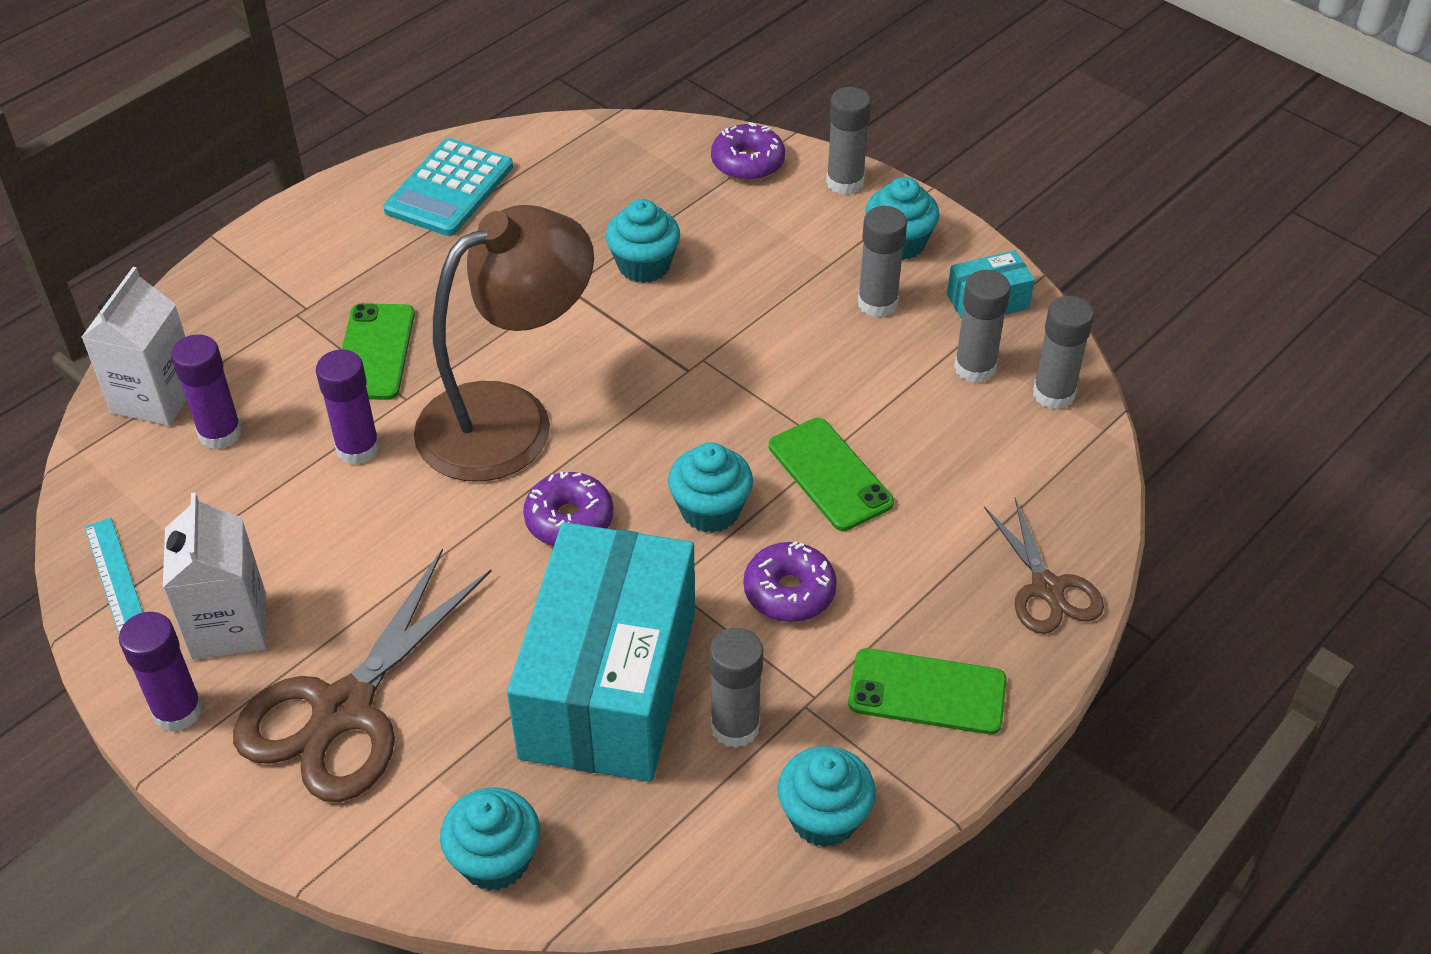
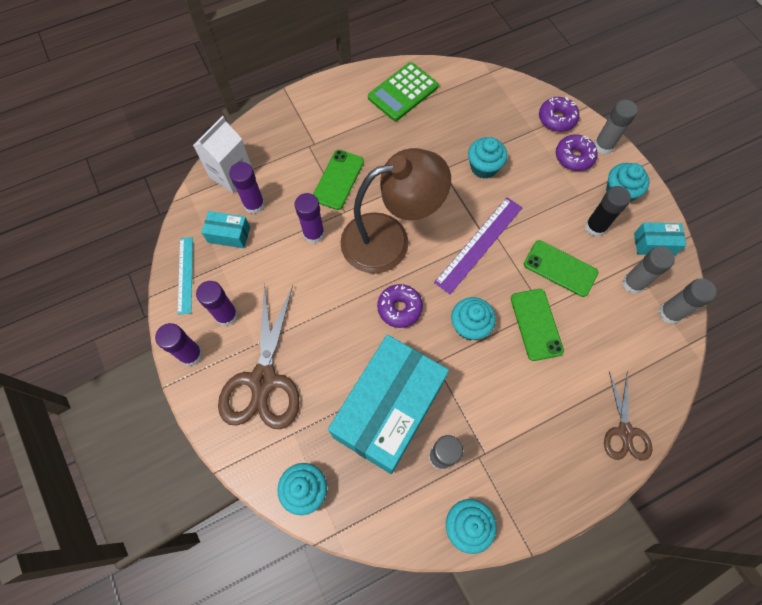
camera: 20 degrees right, 20 degrees up
(186, 495) = (229, 235): none -> turquoise box
(229, 625) = (226, 315): white carton -> purple glue stick
(344, 709) = (263, 380): brown scissors -> brown scissors turned 45 degrees counterclockwise
(449, 189) = (403, 92): turquoise calculator -> green calculator
(680, 382) = (479, 244): none -> purple ruler
(789, 592) = (492, 387): purple donut -> purple donut (574, 157)
(877, 303) = (595, 227): grey glue stick -> black glue stick
(927, 692) = (542, 471): green phone -> green phone (560, 268)

